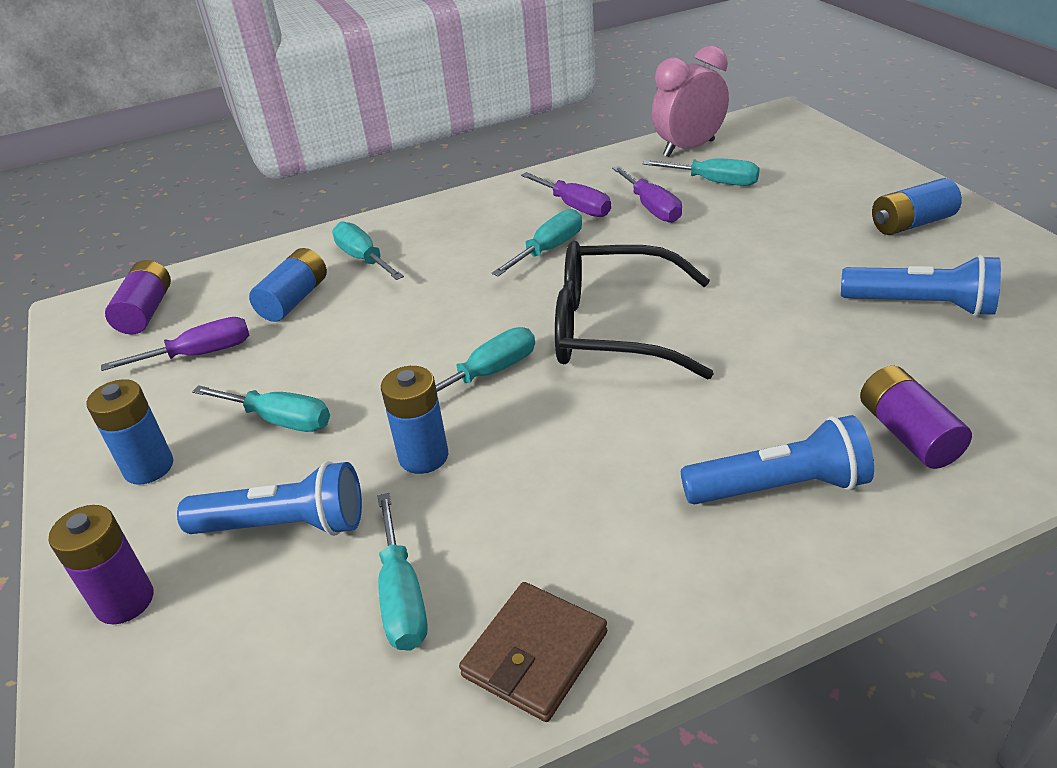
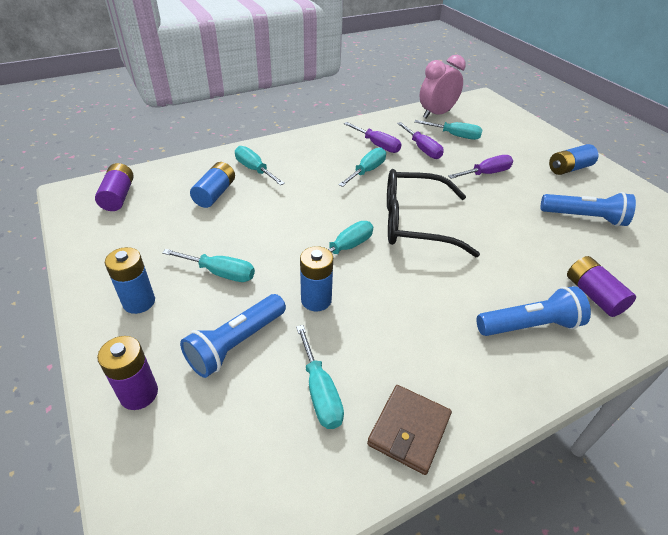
camera: 10 degrees left, 5 degrees up
(200, 354) = (160, 227): purple screwdriver -> purple screwdriver (486, 173)
(284, 525) = (236, 343): blue flashlight -> blue flashlight turned 135 degrees clockwise

